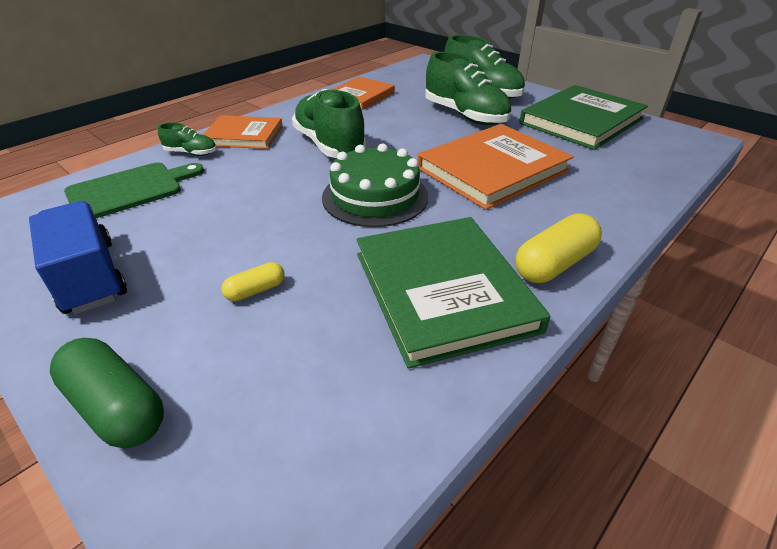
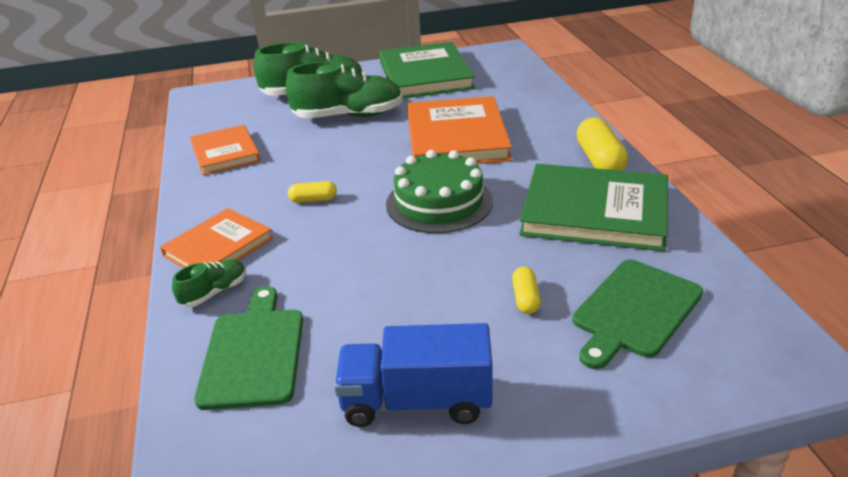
camera: 55 degrees left, 5 degrees down
(116, 407) = (623, 399): green capsule -> none
(273, 374) = (634, 311): none -> green cutting board
(329, 145) = (313, 200): green shoe -> yellow capsule

